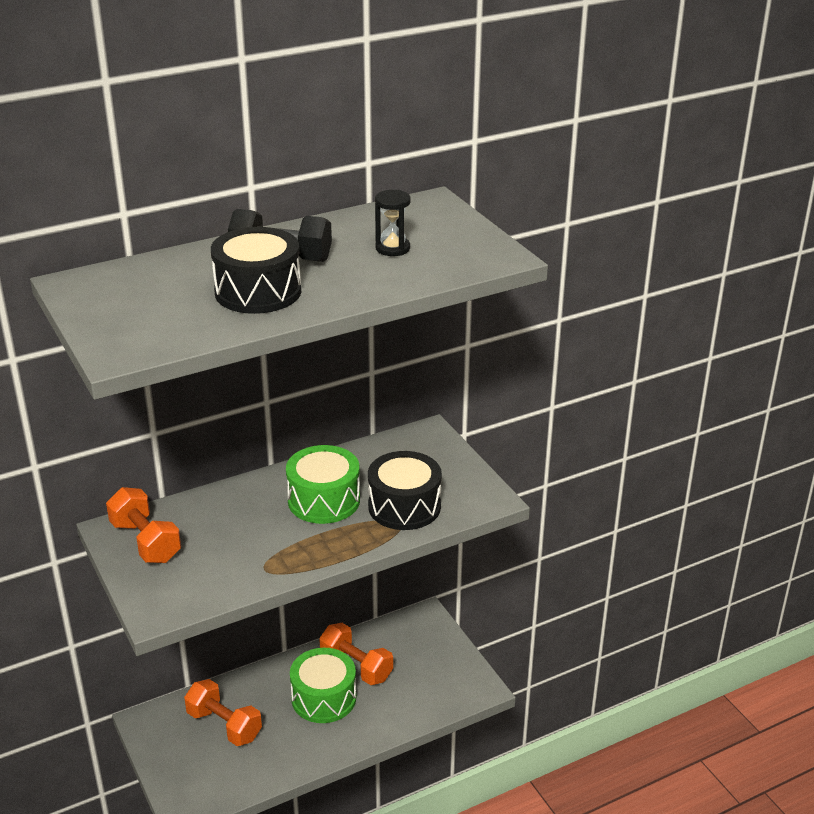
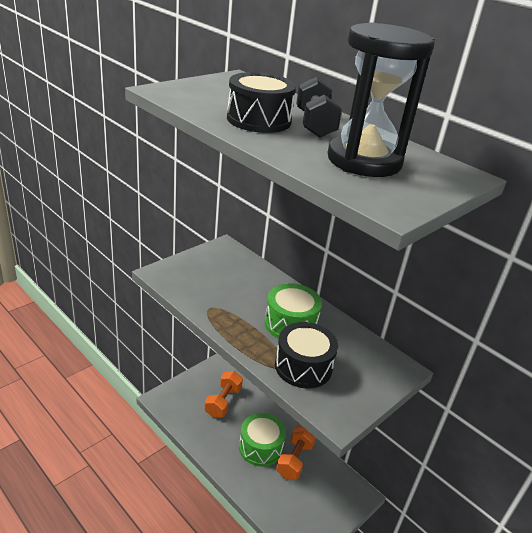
camera: 70 degrees right, 0 degrees up
(145, 542) = (218, 258): orange dumbbell -> none
(392, 248) = (364, 161): black hourglass -> black hourglass, size x2.44

